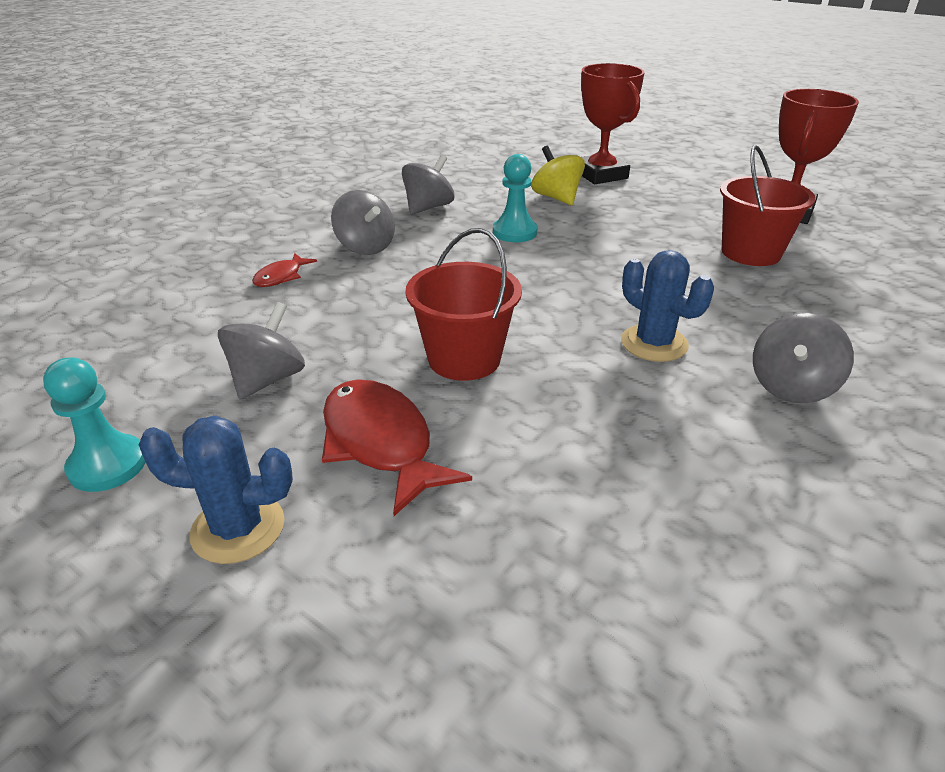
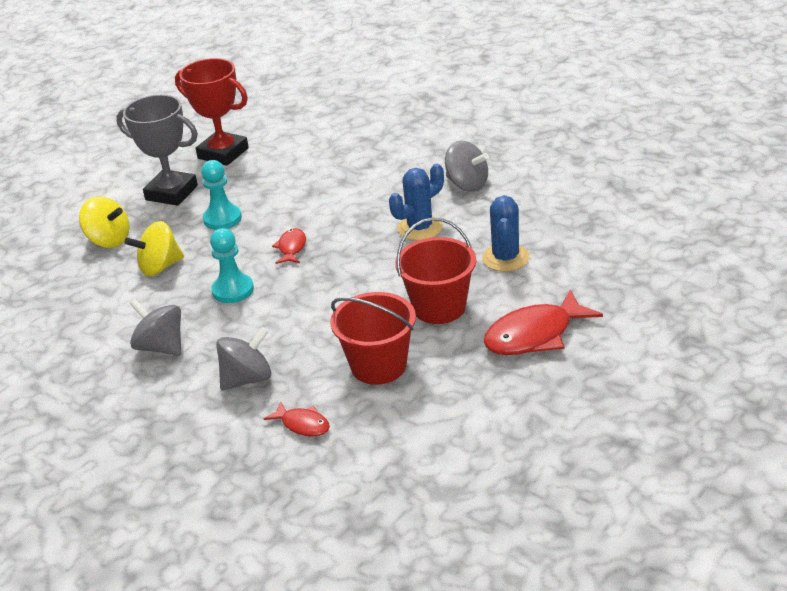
camera: 85 degrees left, 0 degrees up
(108, 465) = (571, 454): turquoise pawn -> turquoise pawn (222, 219)
(238, 528) = (616, 380): blue cactus -> blue cactus (505, 258)
(267, 379) = (468, 399): grey spinning top -> none
(595, 258) = (291, 248): none -> red fish
(600, 175) = (109, 240): red trophy -> yellow spinning top
(692, 193) = (171, 193): none -> grey trophy
(751, 252) = (293, 177): red bucket -> red bucket (378, 366)

